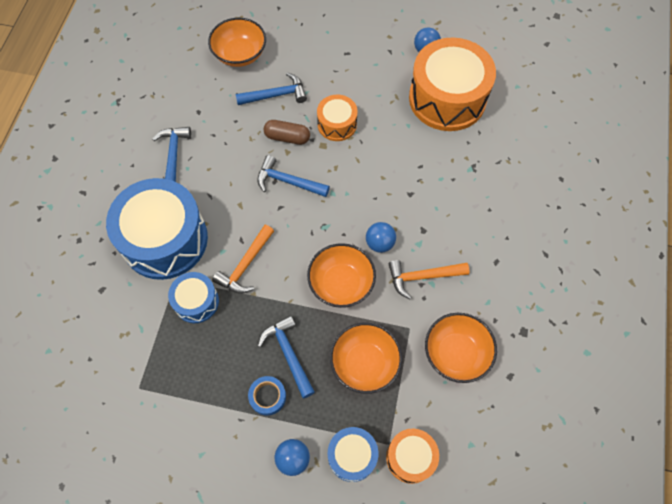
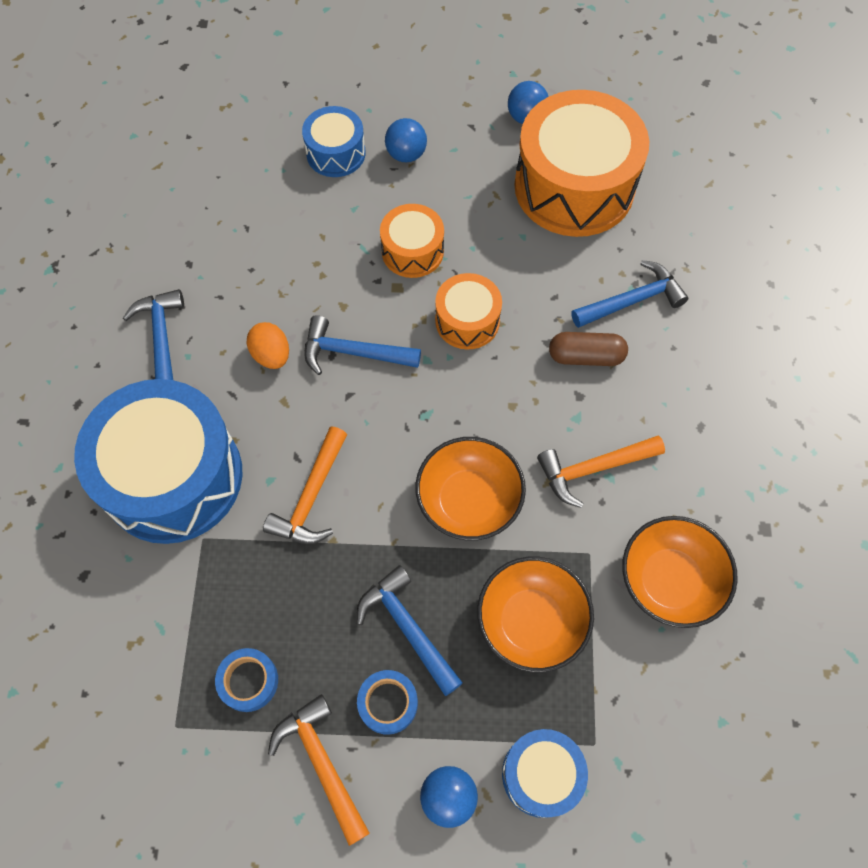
camera: 10 degrees left, 0 degrees up
(187, 369) = (248, 681): none -> blue tape
(196, 302) = (243, 569): blue drum -> blue drum (336, 153)
(221, 425) = (322, 763): none -> orange hammer
(238, 175) = (271, 355): none -> orange egg
(240, 54) = (238, 164): orange bowl -> none
(275, 95) = (307, 219): blue hammer -> blue hammer (632, 300)
(287, 137) = (338, 283): brown capsule -> brown capsule (586, 356)
(379, 243) = (516, 427): blue ball -> blue ball (406, 154)
(410, 457) = (633, 760): orange drum -> orange drum (467, 321)

